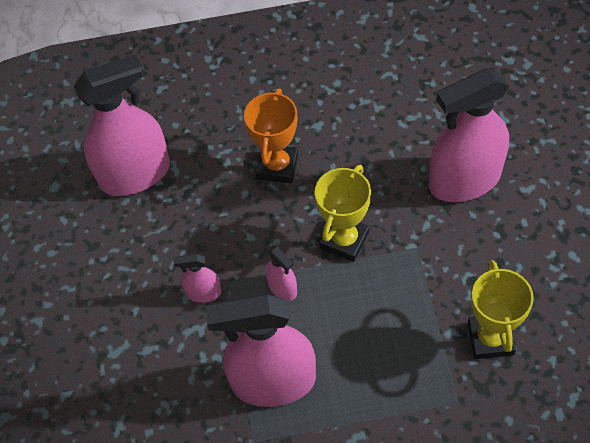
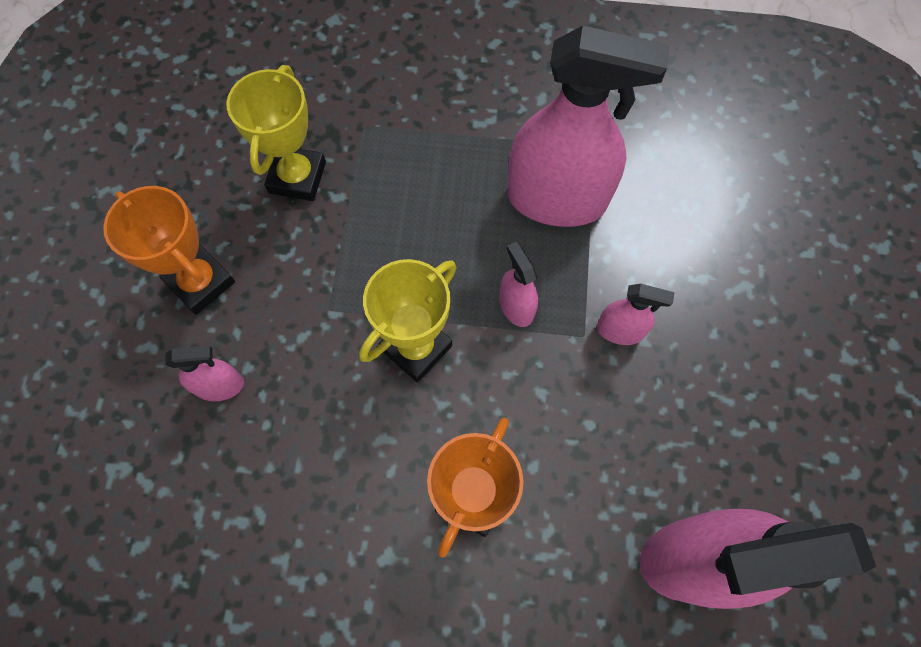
camera: 170 degrees left, 10 degrees up
(464, 180) = (220, 386): pink spray bottle -> pink spray bottle, size x0.44
(517, 239) = (200, 282): none -> orange trophy

